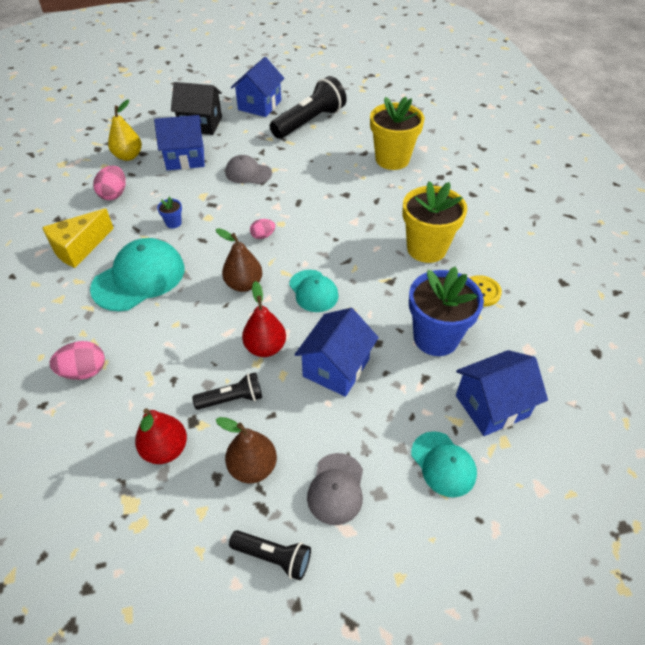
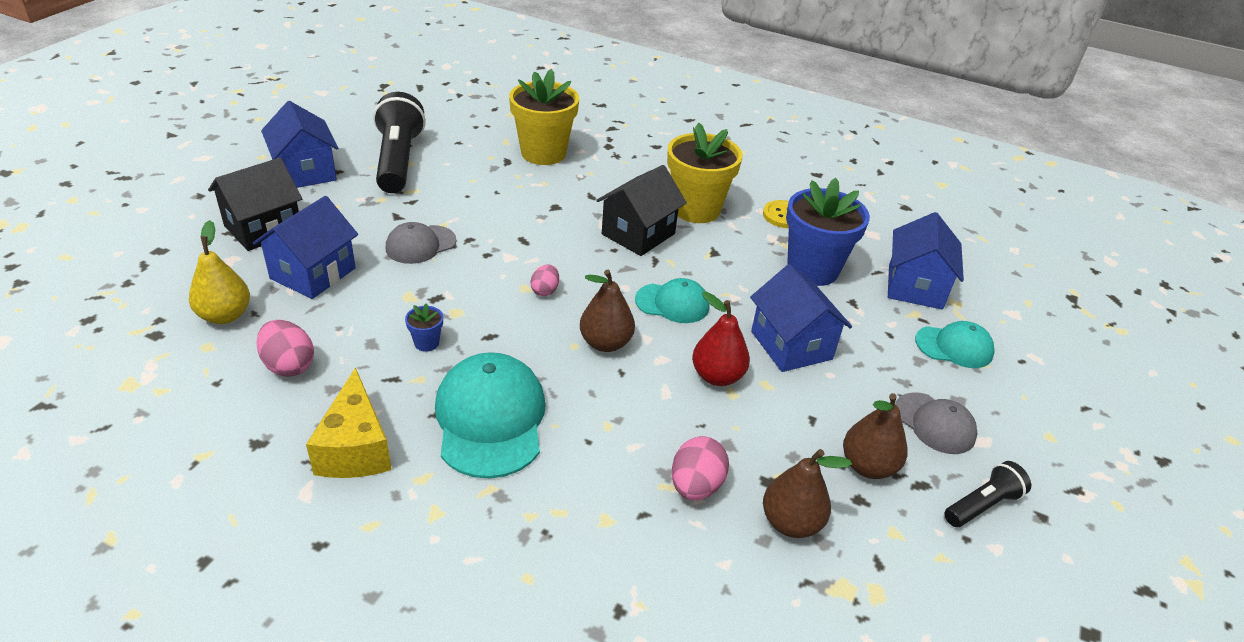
camera: 55 degrees left, 10 degrees down
(84, 371) = (602, 543): pink egg -> pink egg (695, 486)
(165, 449) = (791, 523): red pear -> brown pear
(232, 399) = (766, 436): black flashlight -> none
(364, 239) = (638, 234): none -> black house

